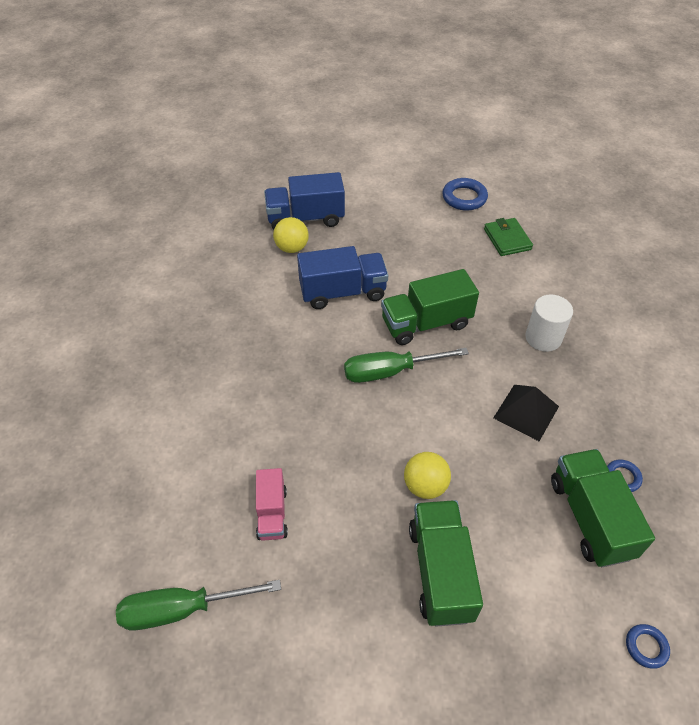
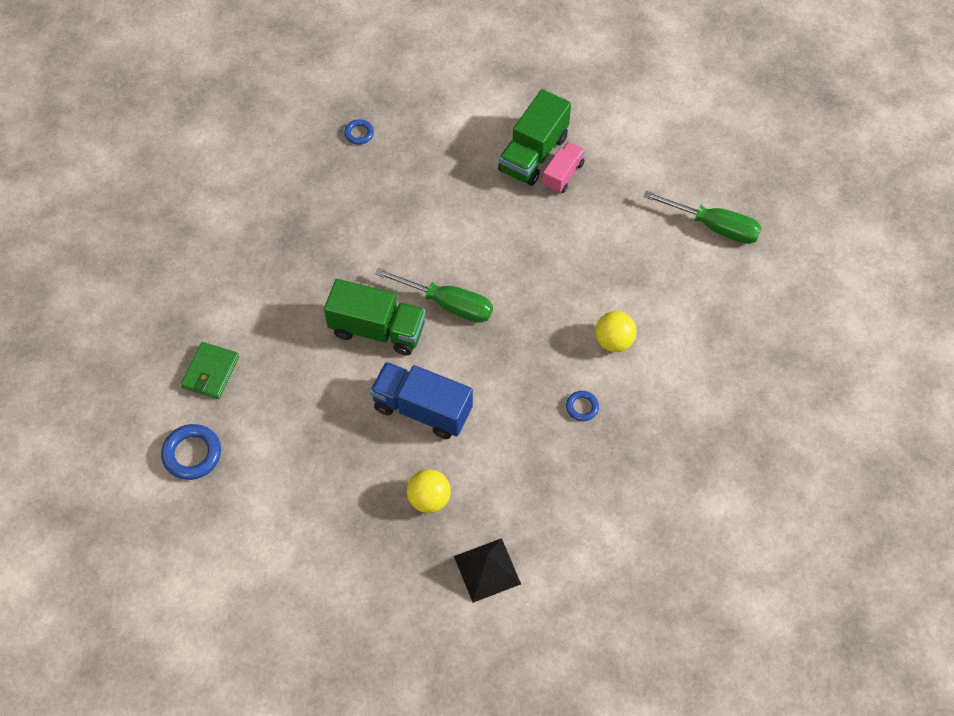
camera: 145 degrees left, 10 degrees up
(272, 513) = (619, 250): pink truck -> pink truck (563, 175)
(305, 218) = (383, 534): blue truck -> none
(425, 486) = (498, 206): yellow ball -> yellow ball (613, 341)
(526, 412) = (375, 210): black pyramid -> black pyramid (487, 570)
(543, 338) = (295, 257): white cylinder -> none
(590, 518) = (408, 126): green truck -> none
(646, 647) = (450, 56): blue ring -> blue ring (582, 407)

